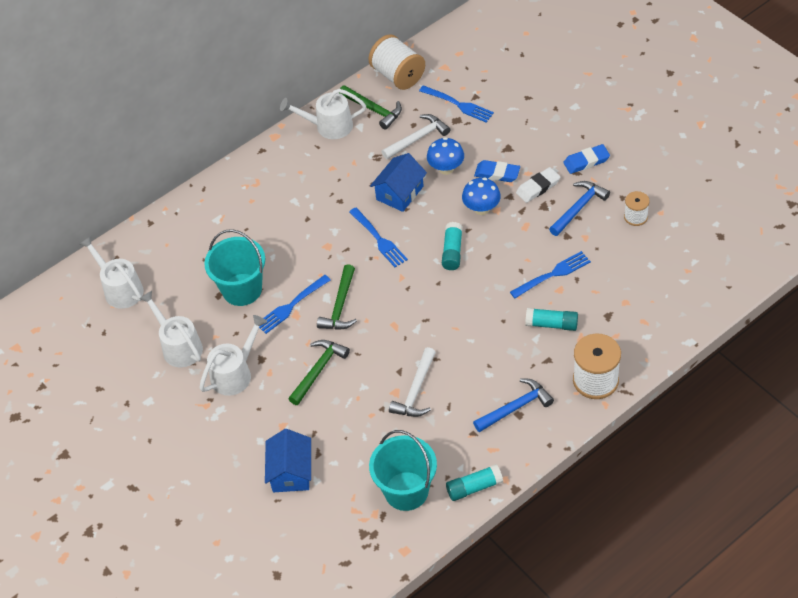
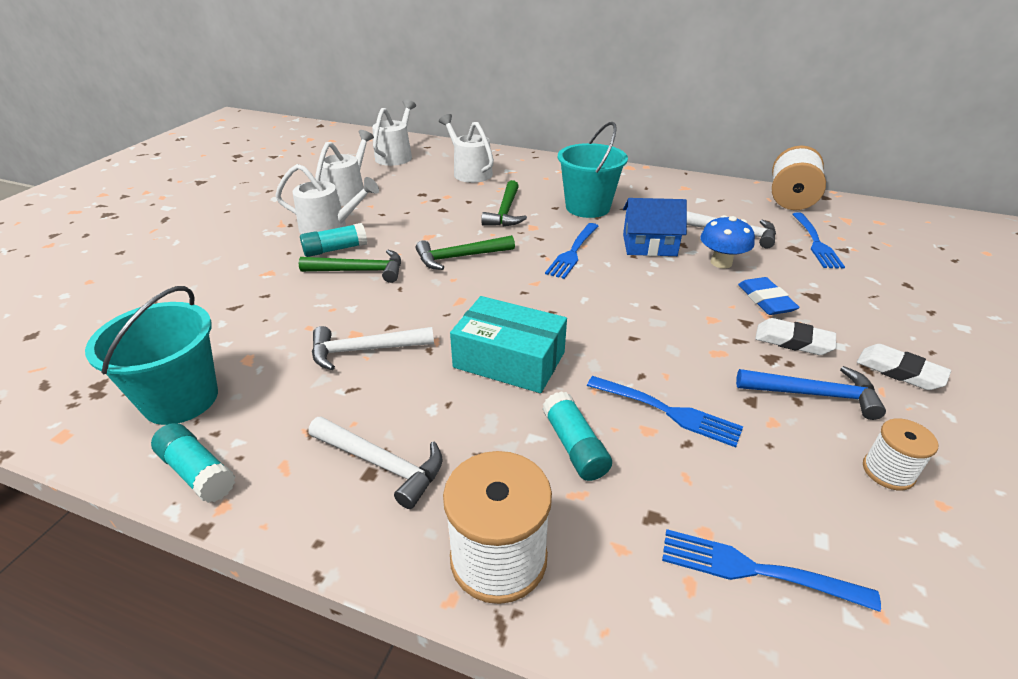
camera: 55 degrees right, 15 degrees down
(242, 289) = (437, 202): turquoise bucket -> turquoise bucket (587, 207)
(291, 305) = (438, 230): blue fork -> blue fork (757, 570)
(291, 472) = (200, 297): blue house -> none
(328, 126) = (676, 185): white watering can -> white watering can (469, 172)
(373, 110) = (730, 200): green hammer -> green hammer (505, 212)
(452, 251) = (609, 306): turquoise glue stick -> turquoise glue stick (335, 249)
(470, 323) = (509, 360): none -> turquoise box
(481, 209) = (699, 306): blue mushroom -> none
(515, 407) = (382, 464): blue hammer -> white hammer
(586, 161) = (899, 371): blue eraser -> white eraser

